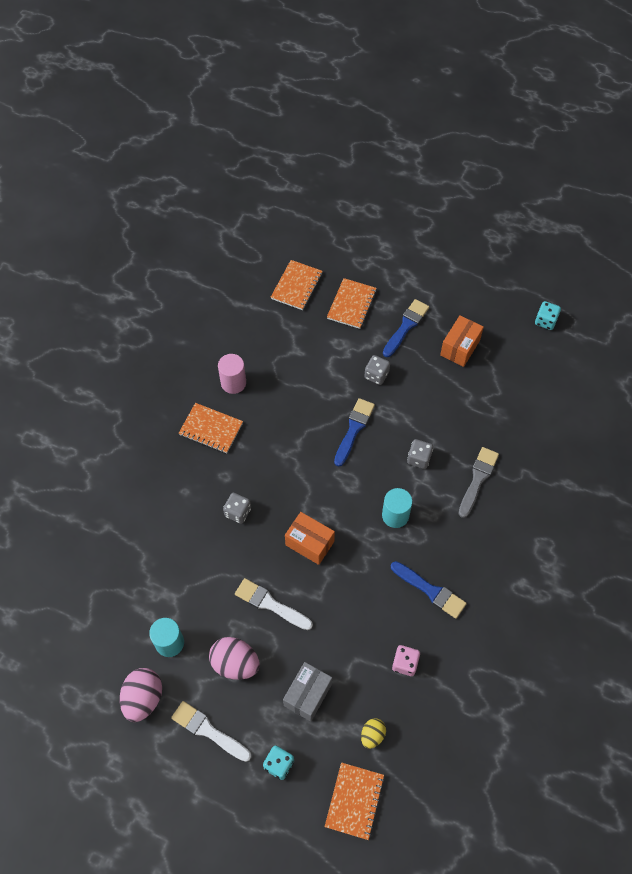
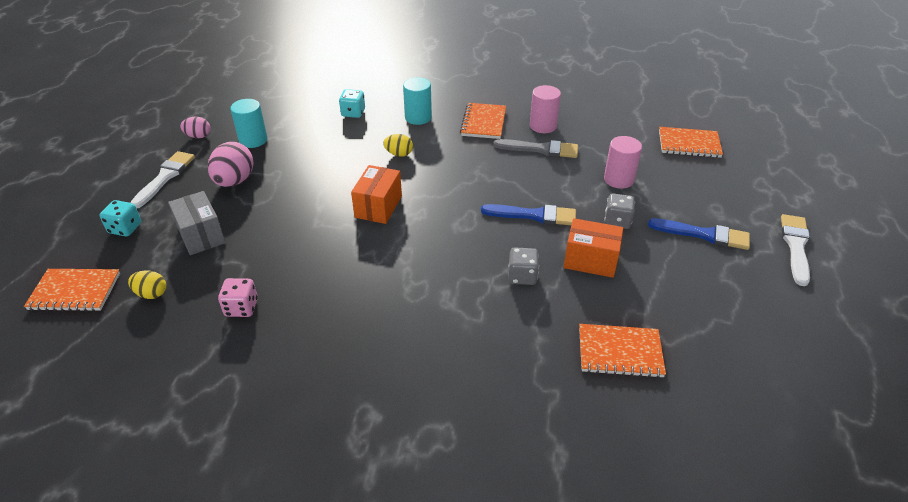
camera: 75 degrees right, 20 degrees down
(143, 698) = (198, 136): pink egg -> pink egg, size x0.57
(238, 512) = (399, 154): grey dice -> yellow egg
(270, 604) = (302, 192): white brush -> white brush (795, 246)
(307, 695) = (201, 235): grey box -> grey box turned 45 degrees clockwise
(327, 354) = (618, 179): none -> pink cylinder
(351, 304) = (698, 186): orange notebook -> orange notebook (620, 352)
(395, 515) = (435, 268): turquoise cylinder -> turquoise cylinder (418, 117)
(430, 591) = (341, 316): blue brush -> none
(460, 348) = (711, 290): orange box -> orange box (590, 260)
(478, 479) = (519, 340): grey brush -> grey brush (541, 149)
(545, 321) = (833, 382): turquoise dice -> turquoise dice (353, 113)

